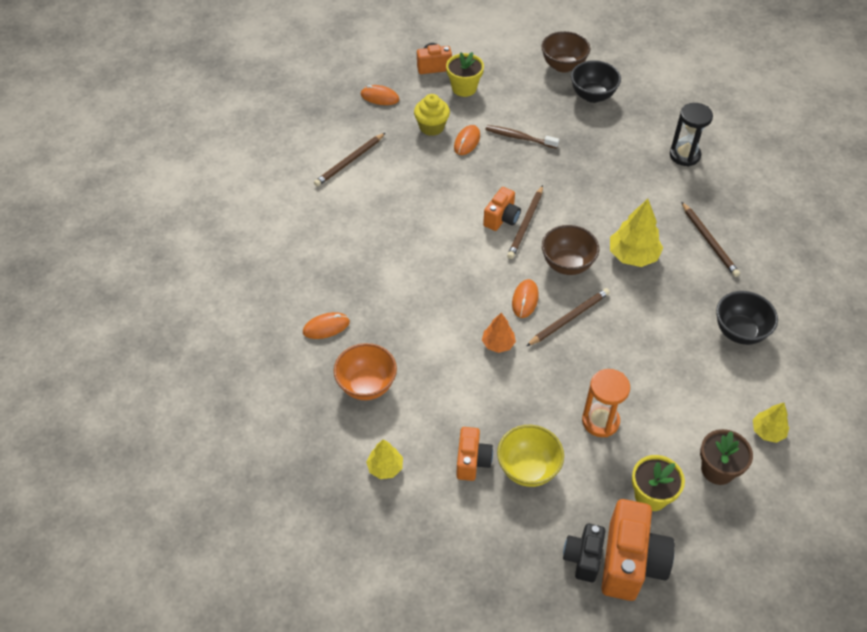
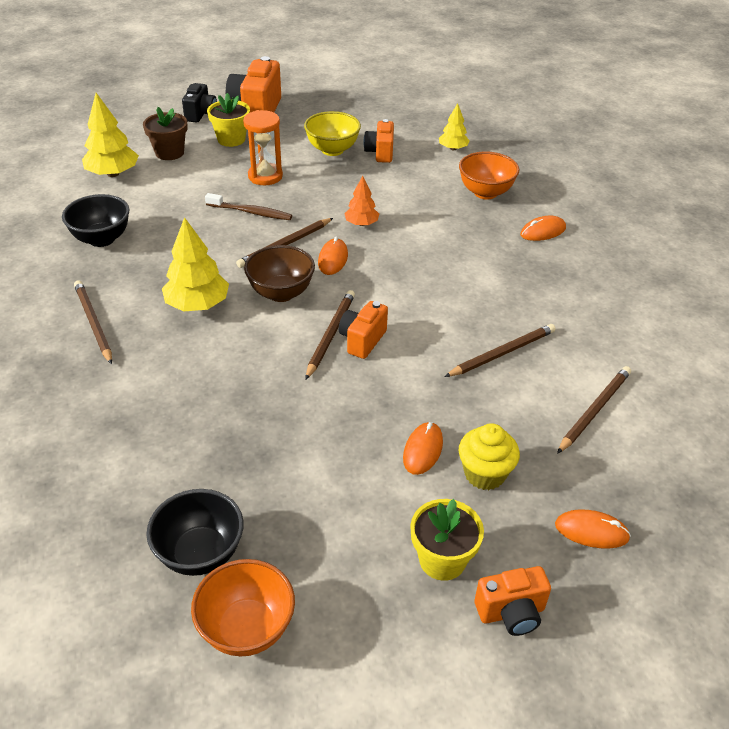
camera: 175 degrees right, 10 degrees down
(399, 204) = (502, 353): none -> brown pencil
(519, 138) = (338, 461): brown toothbrush -> brown toothbrush (251, 212)
(563, 66) = (247, 629): brown bowl -> orange bowl
(583, 558) = (292, 112): black camera -> black camera (201, 114)
(684, 155) = (75, 441): black hourglass -> none
(767, 431) = (113, 174): yellow tree -> yellow tree, size x1.68

